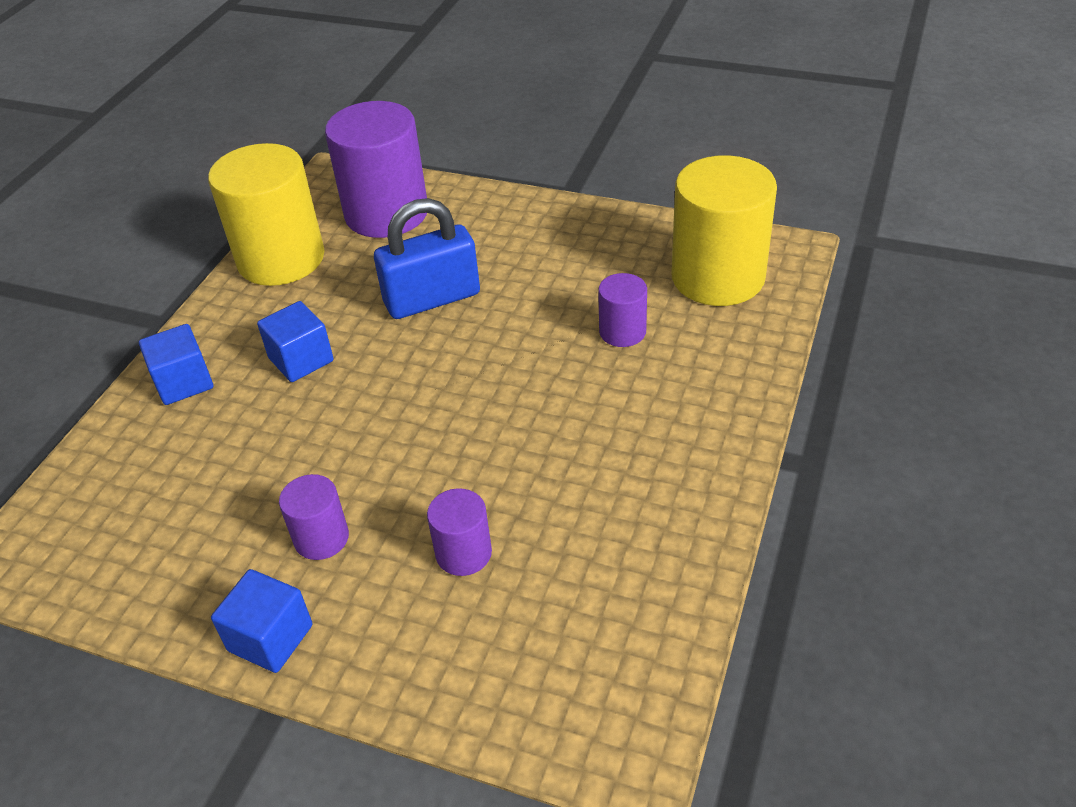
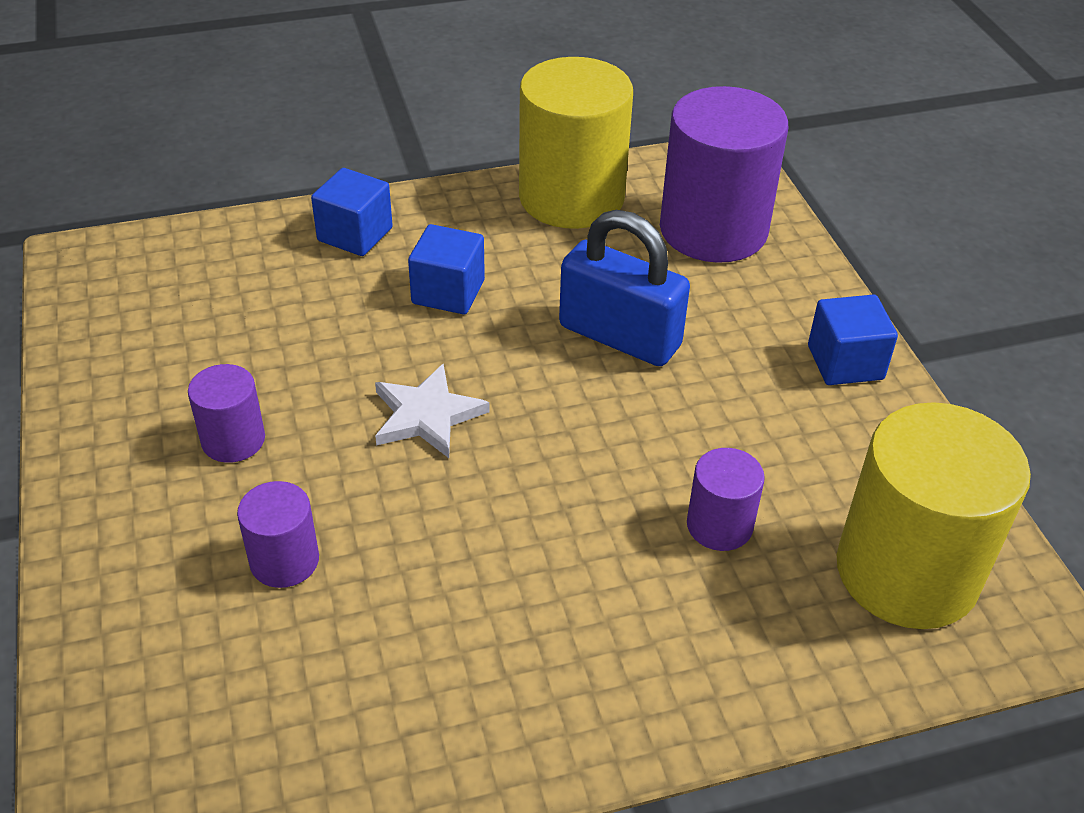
camera: 50 degrees right, 0 degrees up
(270, 638) = (95, 473): blue cube -> blue cube (845, 362)
(405, 422) = (427, 415): none -> white star

